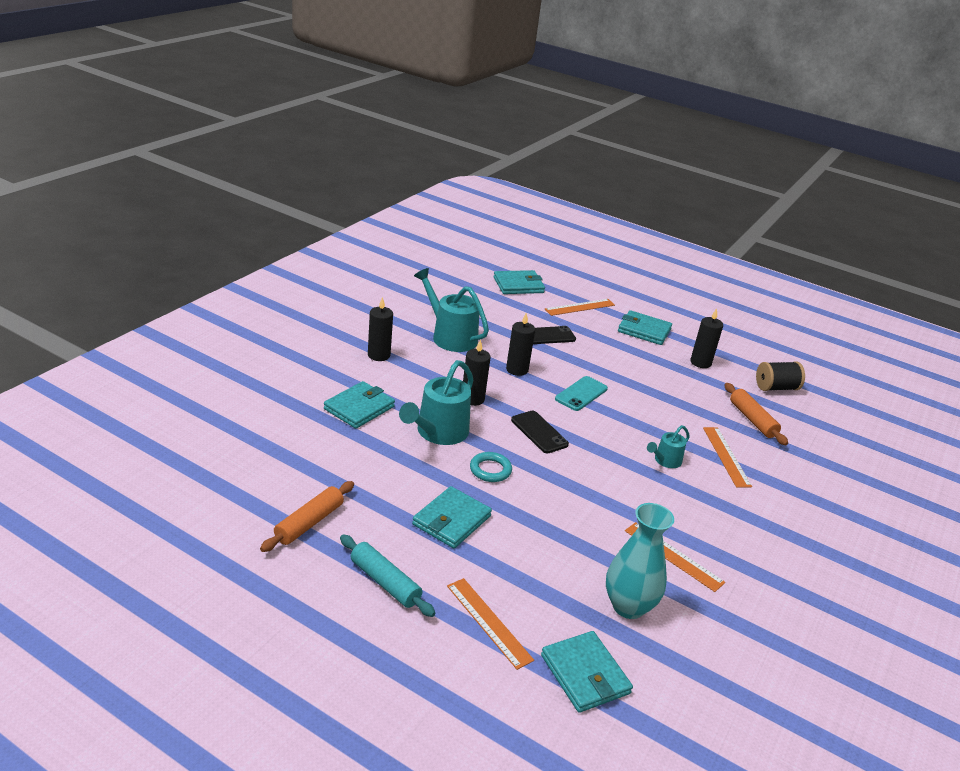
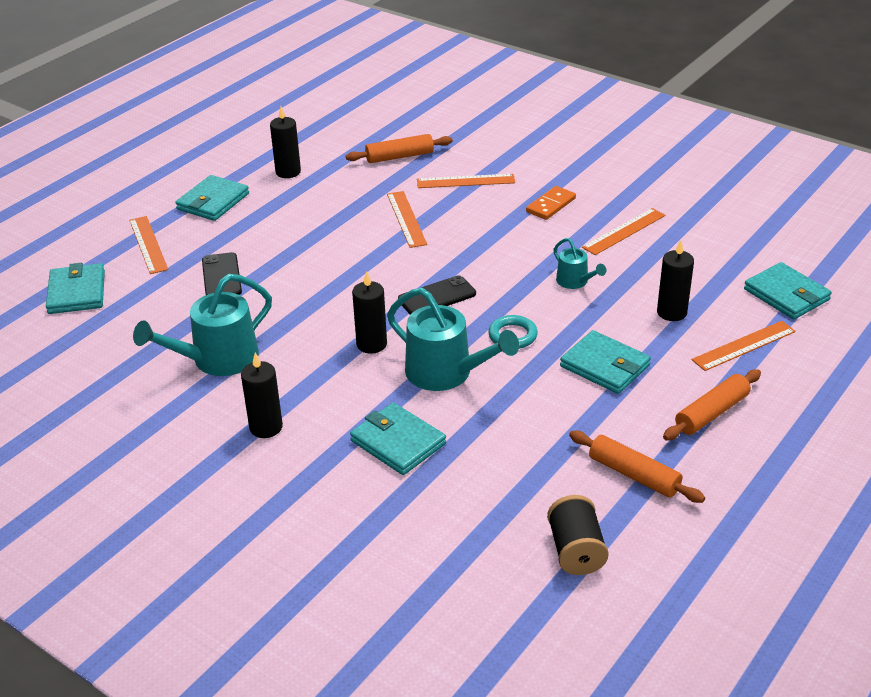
camera: 80 degrees left, 5 degrees up
(385, 582) = (712, 413): turquoise rolling pin -> orange rolling pin
(517, 370) = (303, 306): black candle -> black candle (671, 312)
(581, 394) = (356, 261): turquoise phone -> none
(585, 674) = (786, 295): turquoise wallet -> turquoise wallet turned 75 degrees clockwise
(628, 606) = (697, 263): turquoise vase -> none
(650, 420) = (406, 219): none -> orange ruler
(665, 461) = (478, 218): turquoise watering can -> turquoise watering can (575, 282)
(704, 508) = (551, 205): none -> orange domino
(776, 388) = (339, 133): black spool -> black spool (576, 551)

